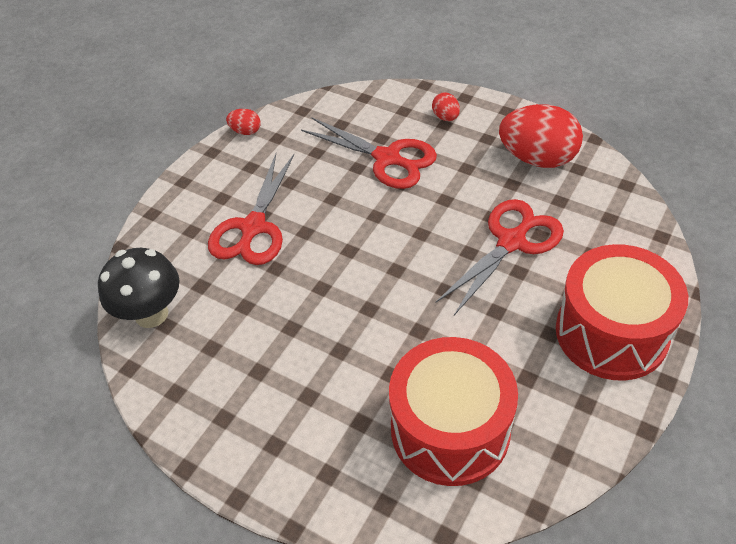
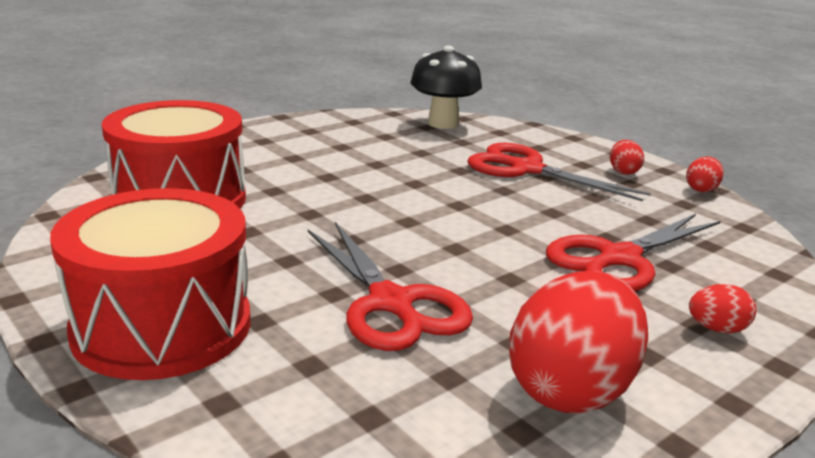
camera: 105 degrees right, 25 degrees down
(229, 173) = (623, 172): none -> red egg

